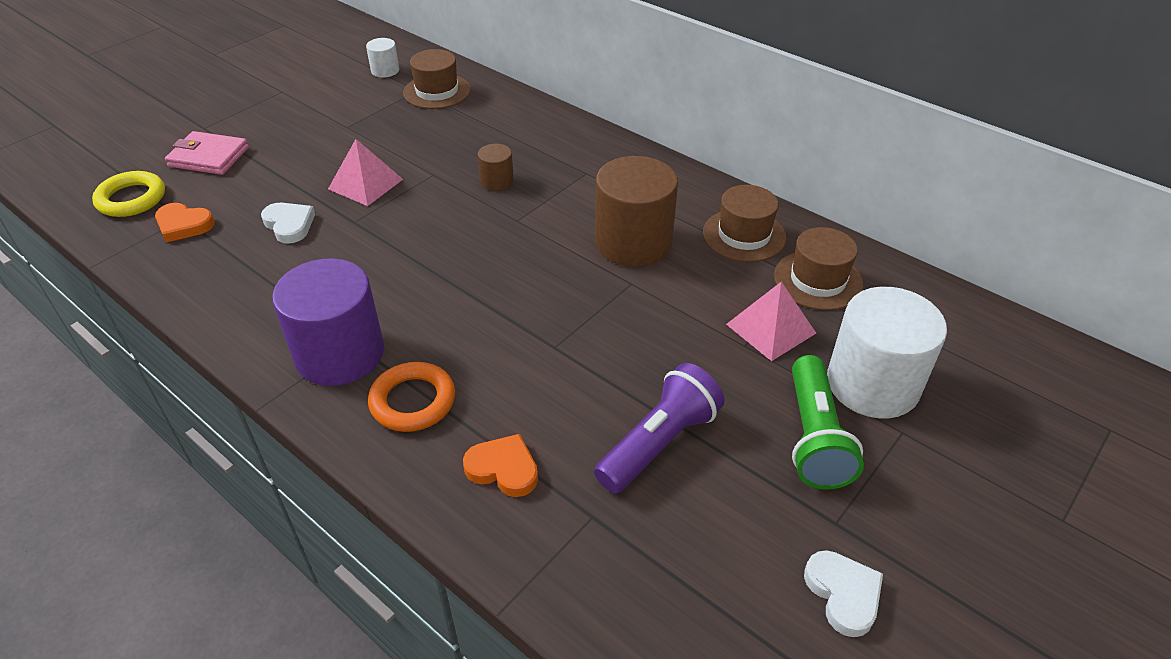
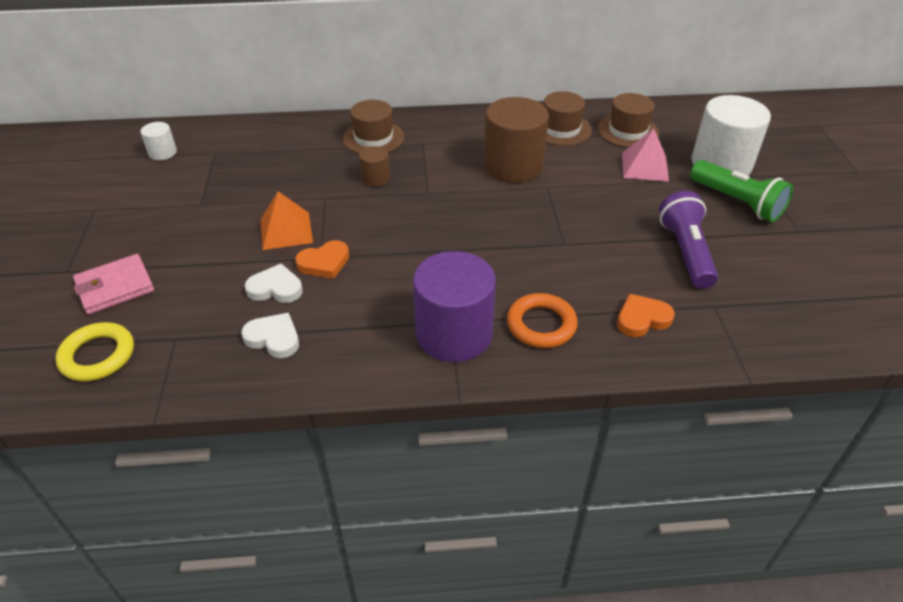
camera: 45 degrees left, 0 degrees up
(183, 225) = (185, 342): orange heart -> orange heart (324, 263)
(365, 184) = (286, 230): pink pyramid -> orange pyramid
(437, 91) = (232, 146): brown hat -> brown hat (373, 138)
(843, 594) = (843, 256): white heart -> white heart (273, 338)

